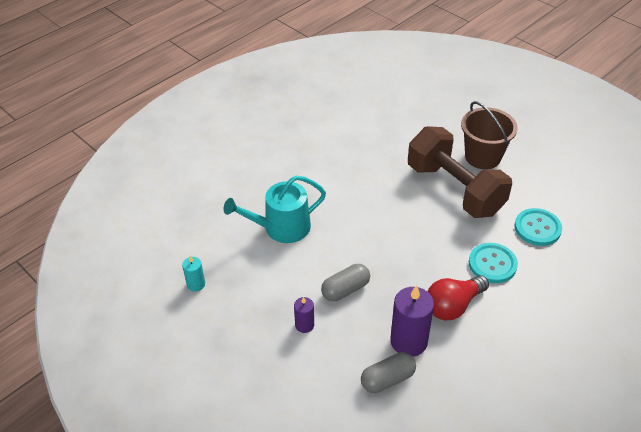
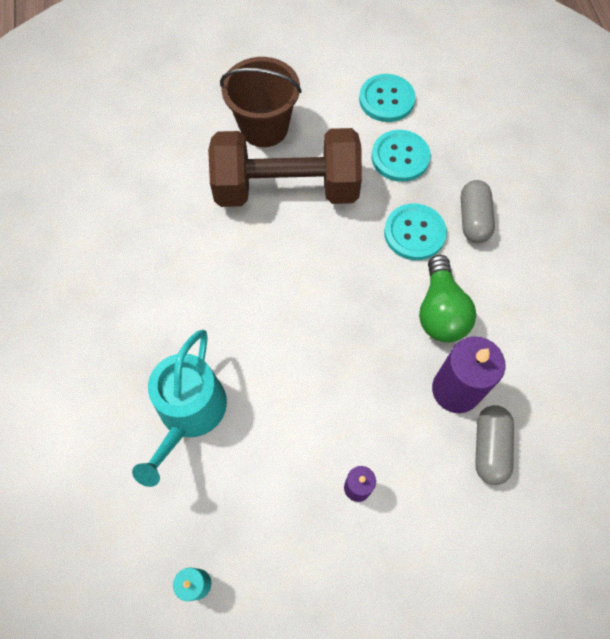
camera: 55 degrees left, 20 degrees up
(345, 289) = (339, 405): grey capsule -> grey capsule (473, 219)
(453, 306) = (440, 311): red light bulb -> green light bulb
(571, 199) = (386, 99): none -> turquoise button

